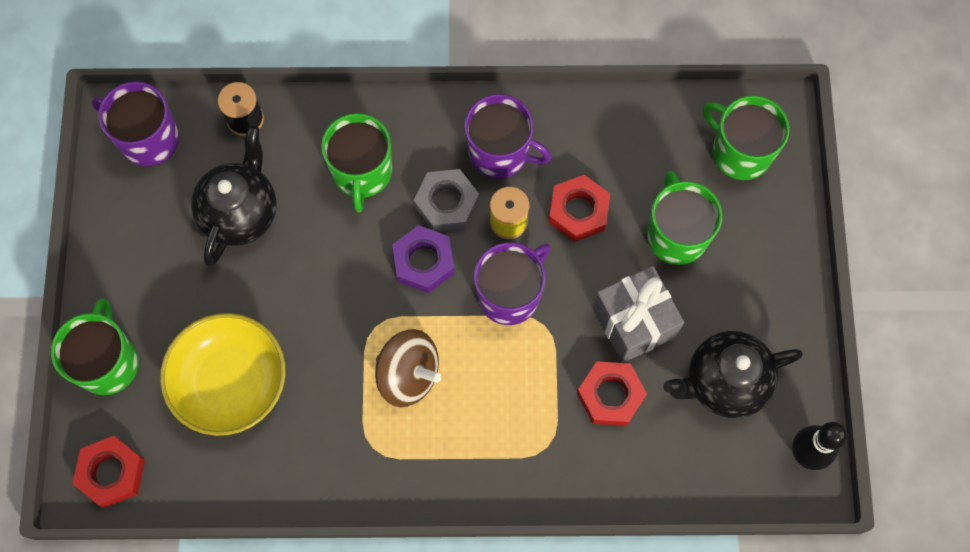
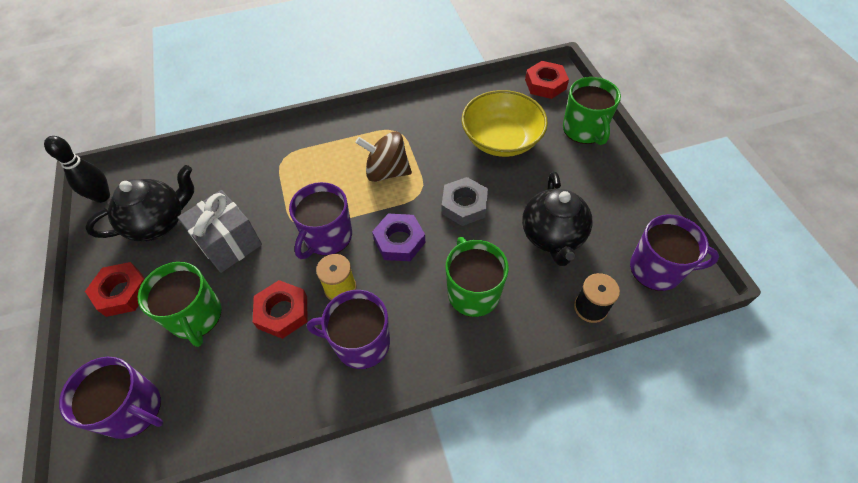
camera: 165 degrees right, 15 degrees down
(446, 203) = (395, 288): grey nut -> grey nut (464, 205)
(610, 395) = (243, 195): red nut -> red nut (122, 292)
(739, 152) = (134, 409): green mug -> purple mug

